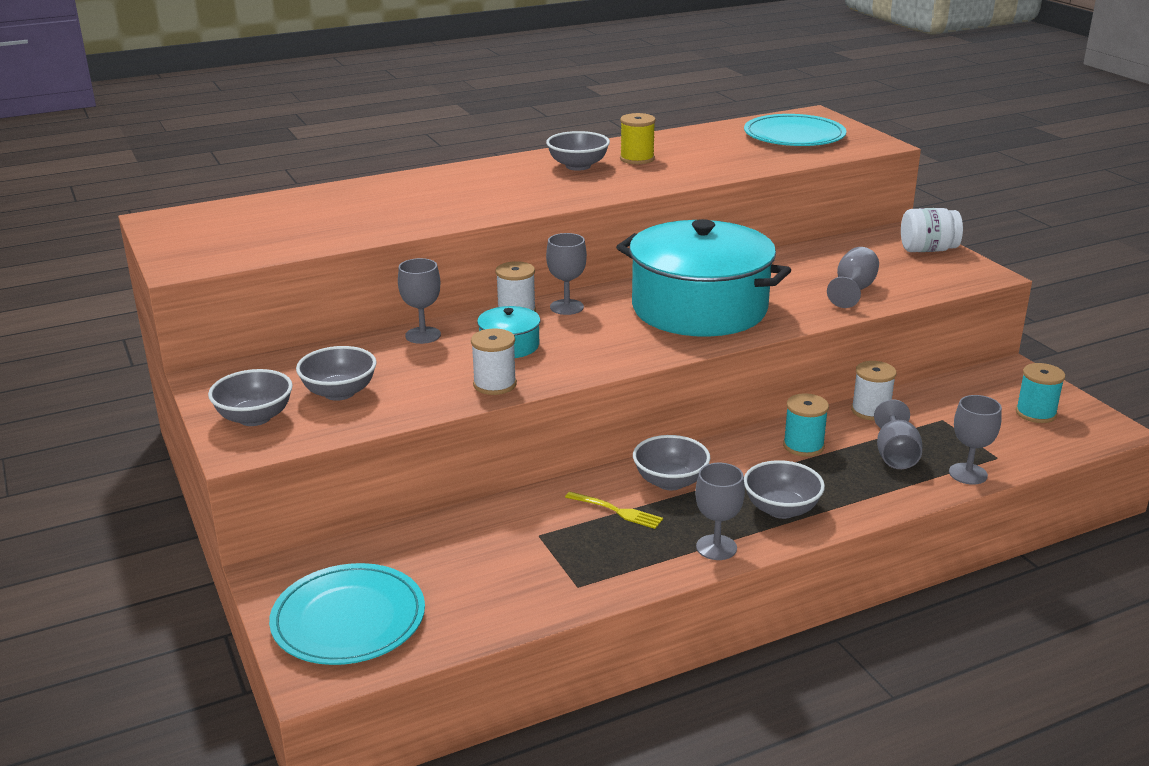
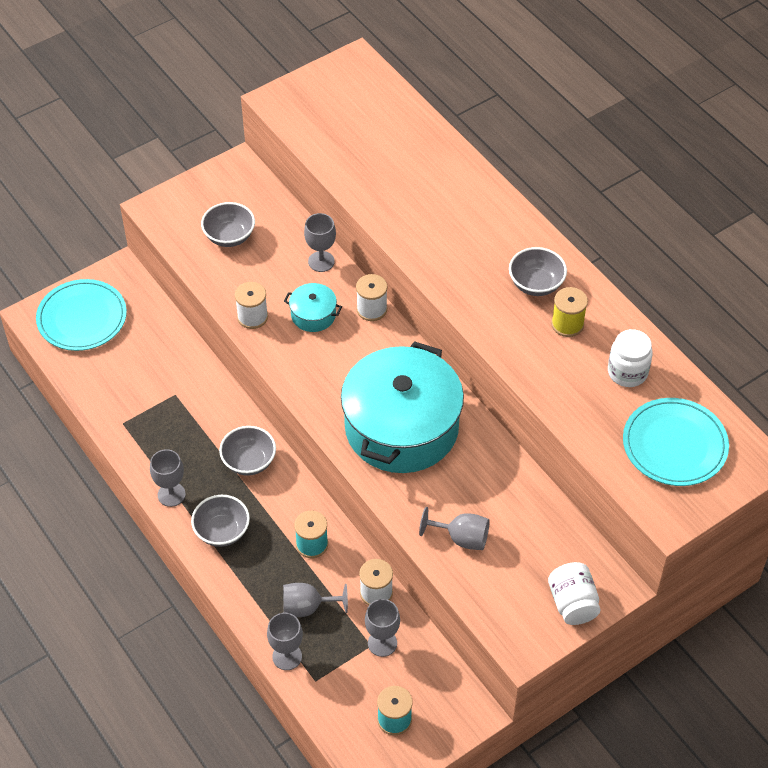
camera: 80 degrees right, 25 degrees up
(255, 417) = (191, 203): grey bowl -> none
(567, 307) = (386, 339): grey goblet -> grey goblet (382, 643)
(616, 511) = (208, 434): yellow fork -> none
(704, 143) = (627, 372): none -> white jar

